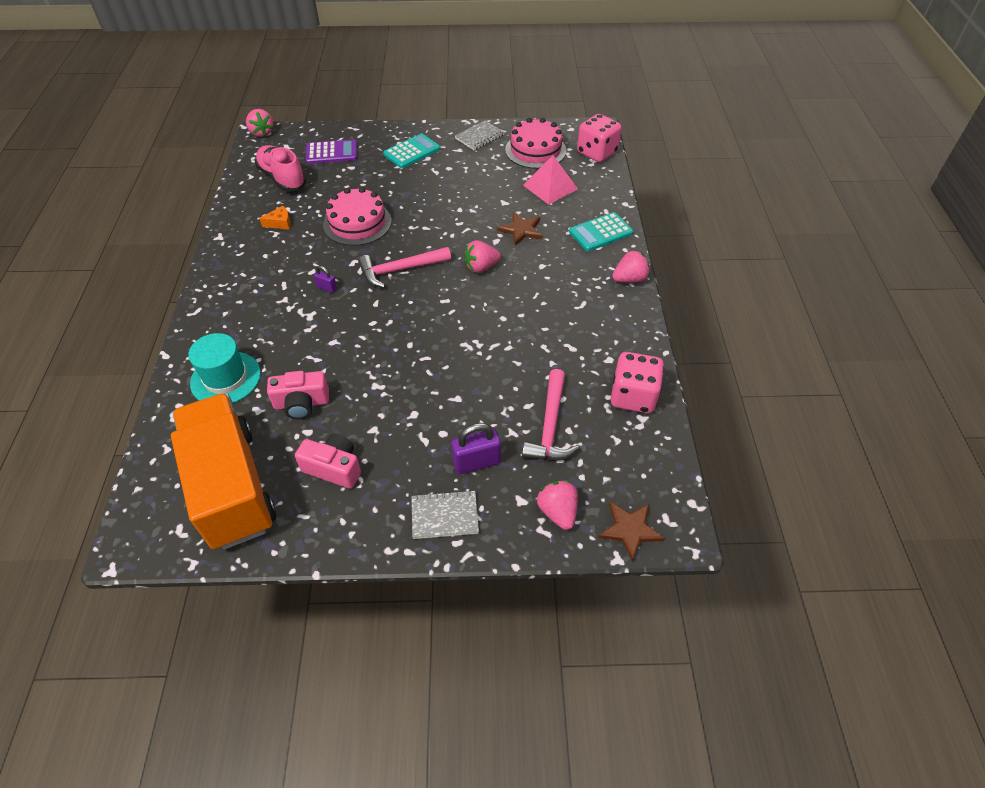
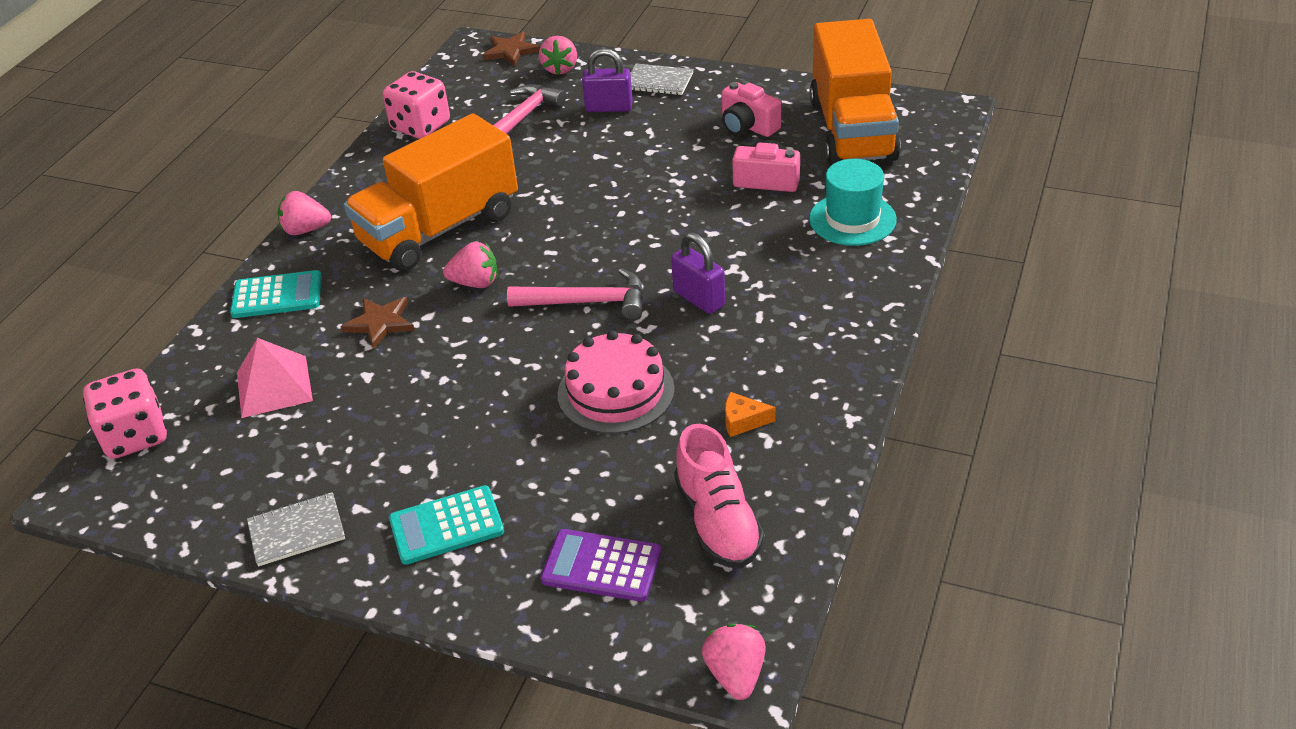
camera: 155 degrees left, 10 degrees down
(327, 288) = (699, 299): purple padlock -> purple padlock, size x1.87
(535, 150) = (227, 469): pink cake -> none
(535, 300) = (439, 229): none -> orange truck

